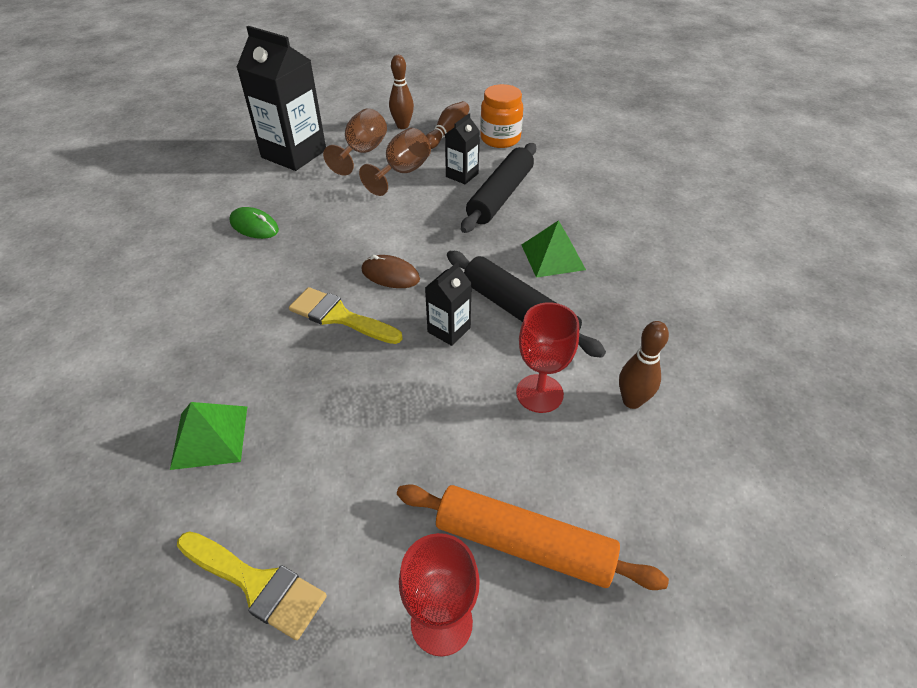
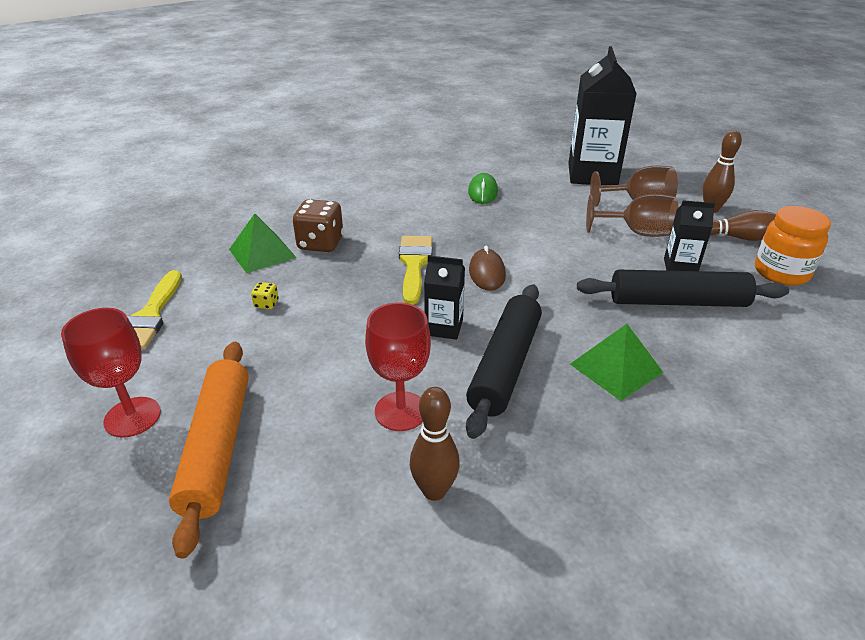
camera: 65 degrees right, 10 degrees down
(237, 377) = (320, 243): none -> brown dice
(318, 455) = (266, 304): none -> yellow dice

